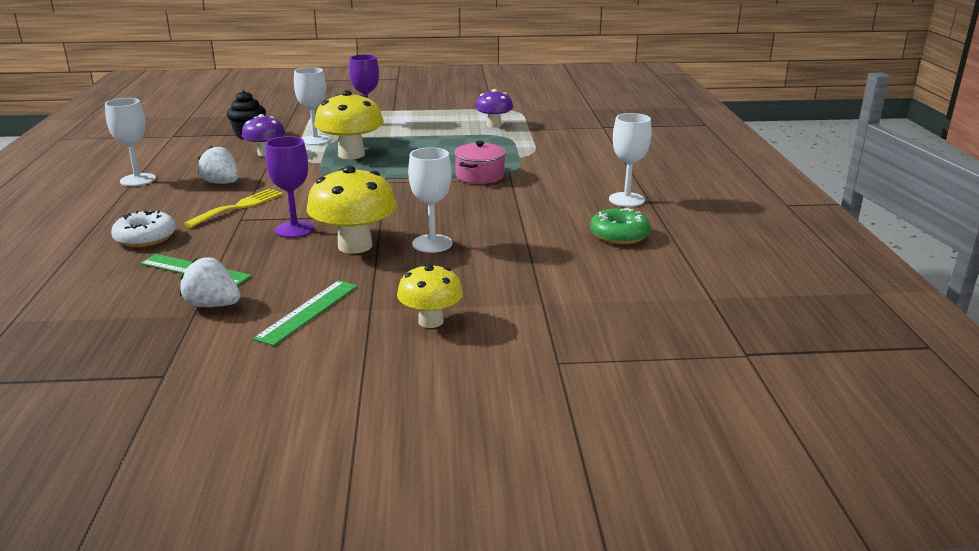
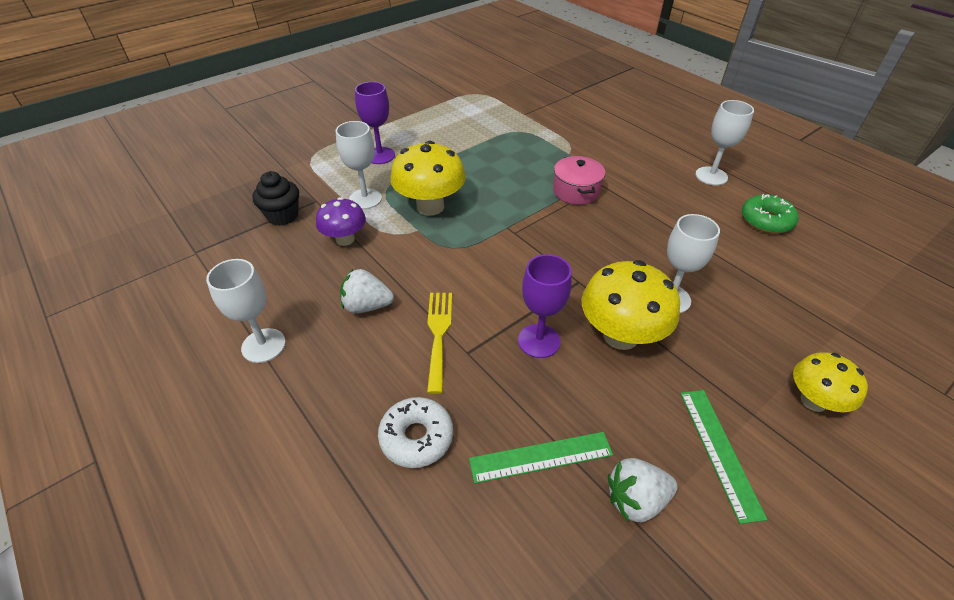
camera: 35 degrees left, 20 degrees up
(494, 125) = (491, 119): purple mushroom -> none

